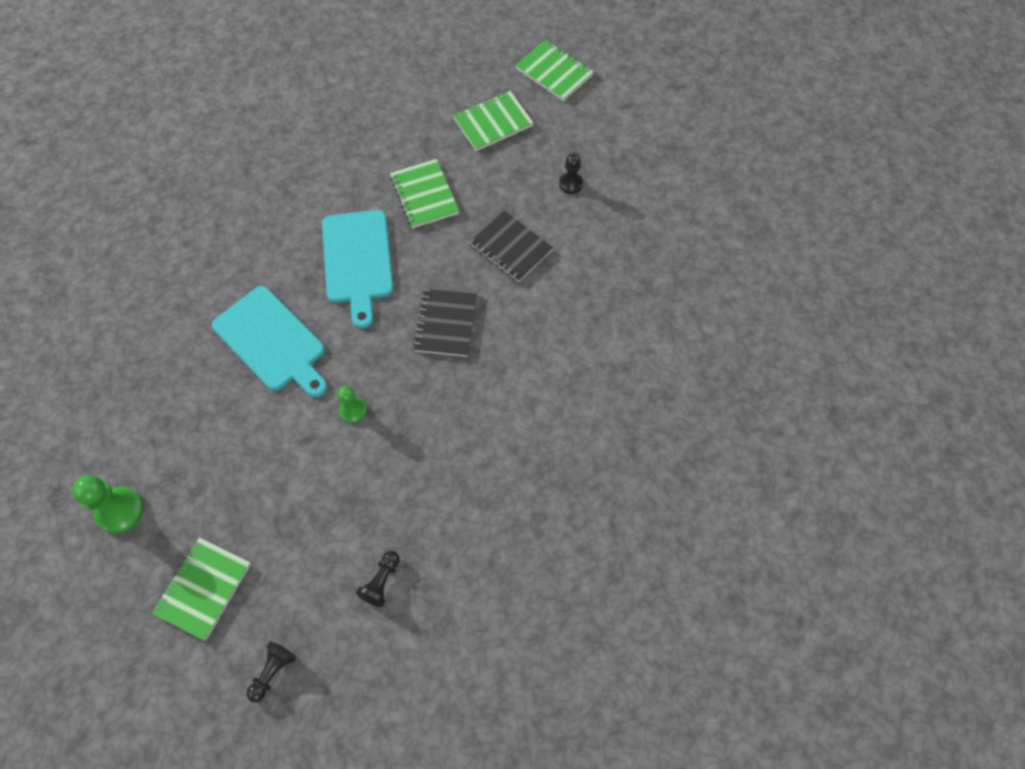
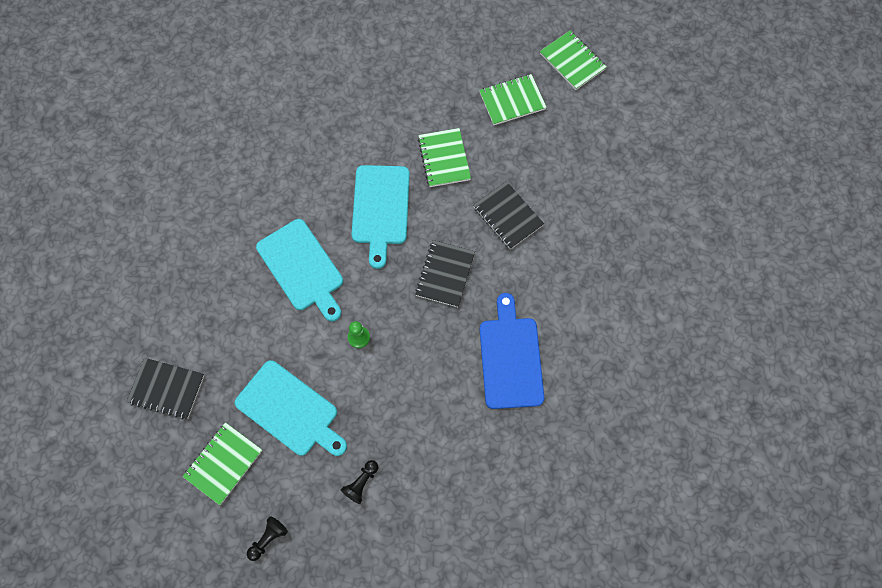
camera: 10 degrees right, 5 degrees up
(120, 510) = (167, 389): green pawn -> black notebook
(280, 510) = (290, 410): none -> turquoise cutting board
(540, 404) = (510, 358): none -> blue cutting board
(571, 184) = (569, 167): black pawn -> none

